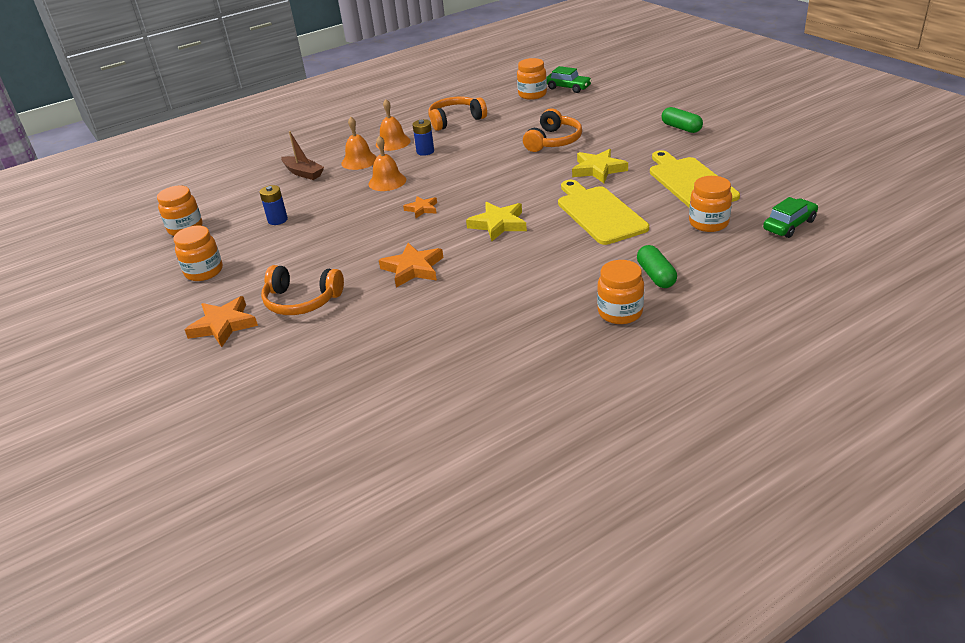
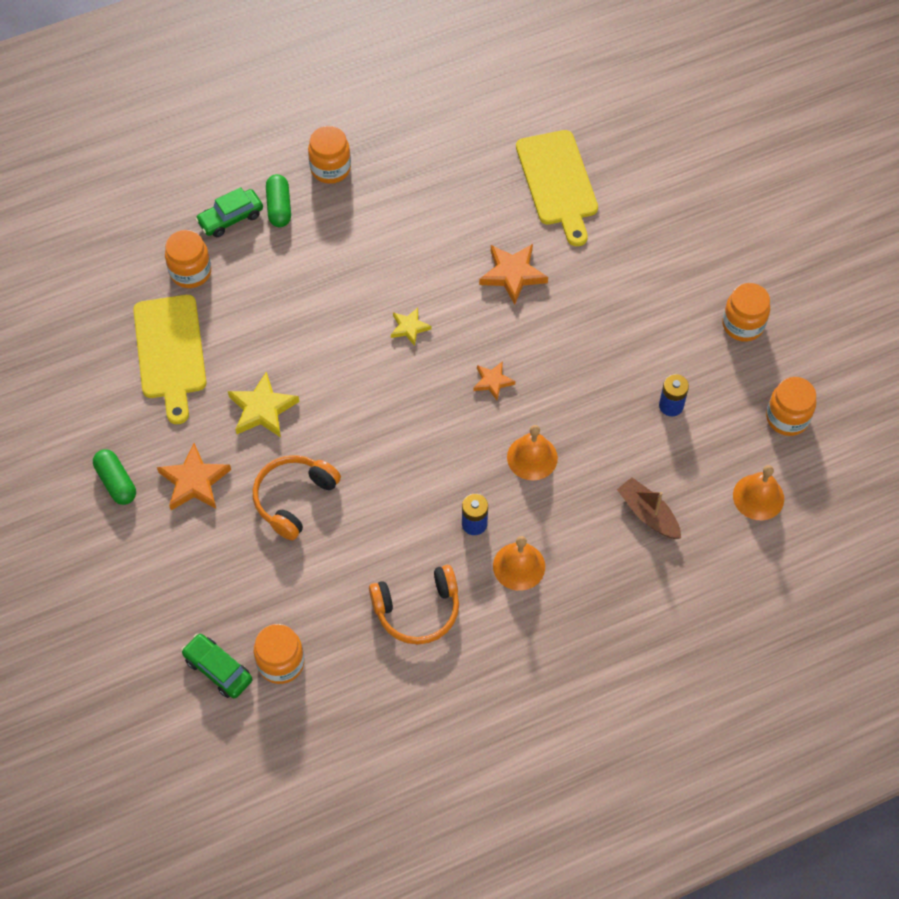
camera: 175 degrees left, 25 degrees up
(223, 325) = (703, 235): orange star -> orange star (194, 481)
(302, 301) = (628, 252): orange headphones -> none
(359, 161) = (569, 525): orange bell -> orange bell (758, 497)
(498, 224) = (409, 328): yellow star -> yellow star, size x0.60
(599, 213) = (294, 319): yellow cutting board -> yellow cutting board (558, 182)
(789, 225) = (115, 249): green car -> green car (230, 218)

